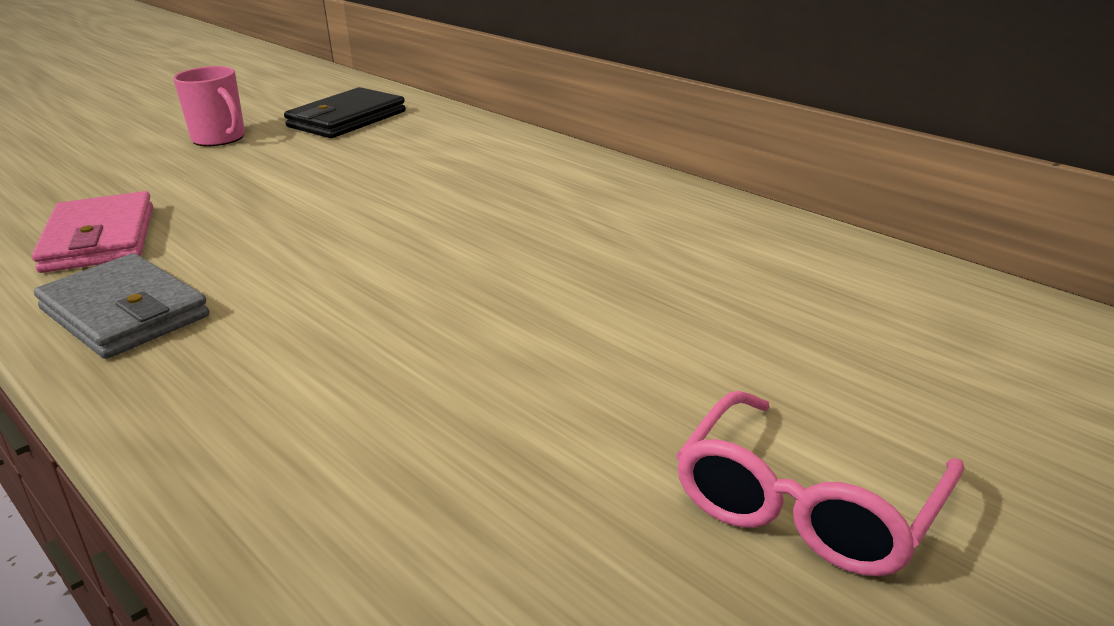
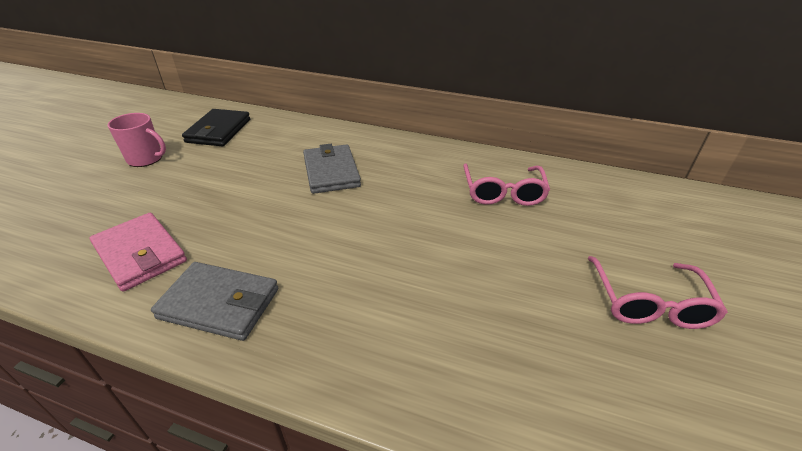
camera: 30 degrees left, 10 degrees up
(447, 194) = (331, 172): none -> grey wallet
(714, 274) = (503, 192): none -> pink glasses

